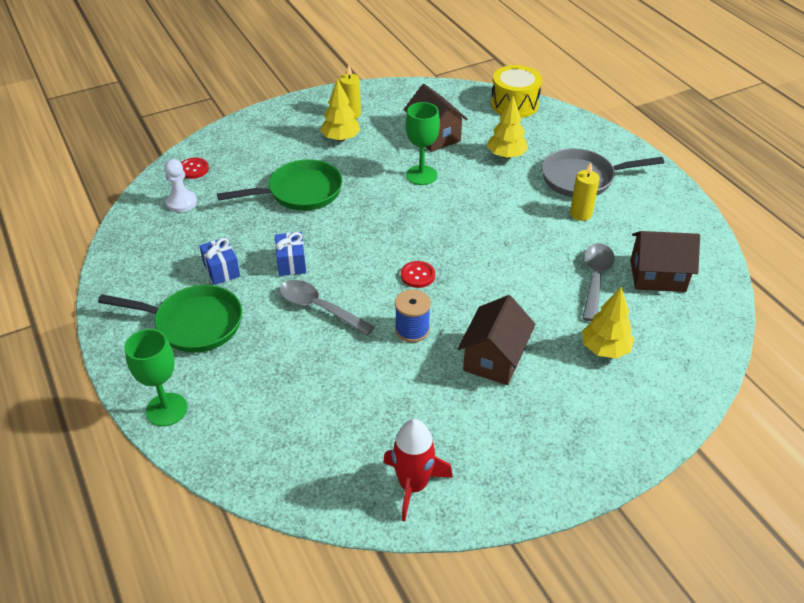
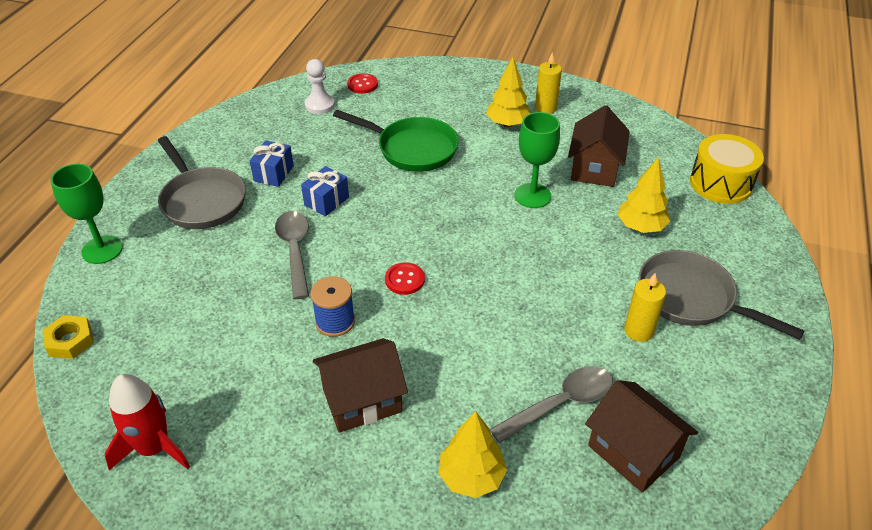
camera: 45 degrees right, 0 degrees up
(193, 323) = (202, 200): green pan -> grey pan
(245, 480) = (70, 341): none -> yellow nut

